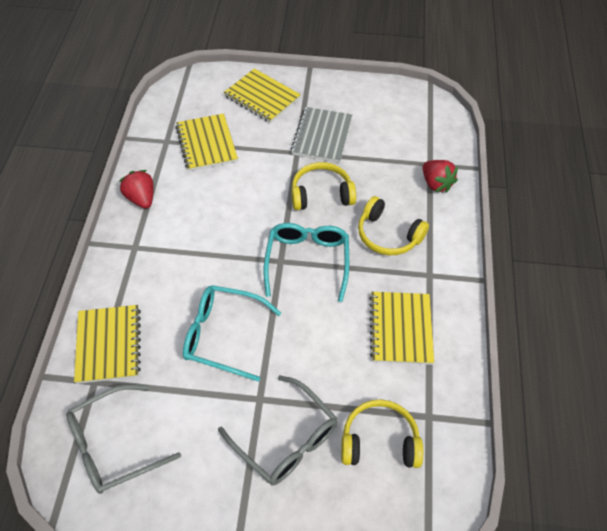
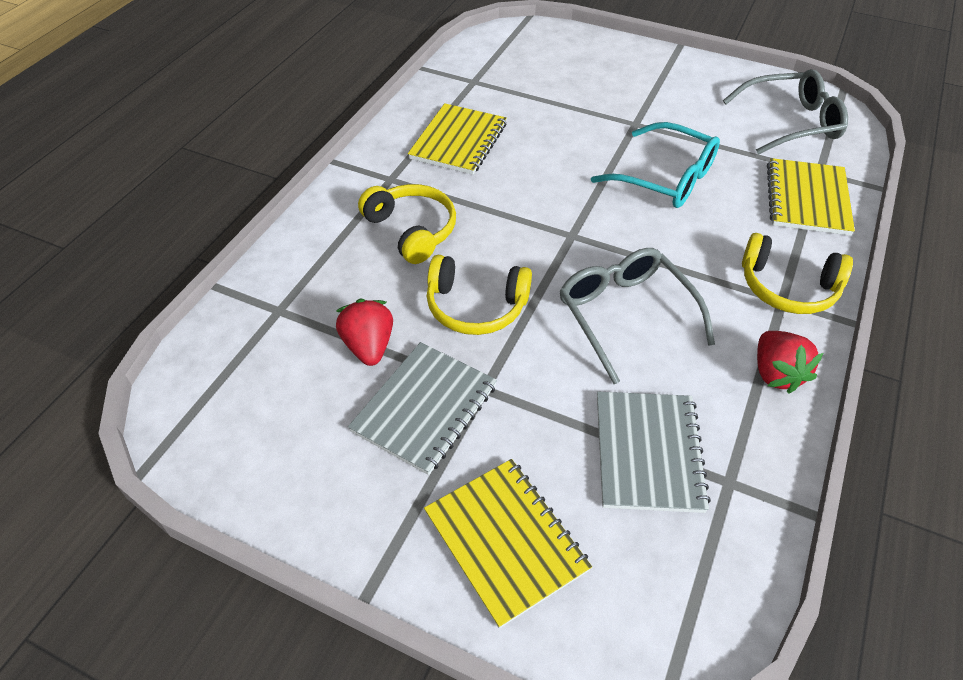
camera: 160 degrees left, 5 degrees down
(206, 144) = (648, 452): yellow notebook -> grey notebook
(286, 440) = (616, 93): grey glasses -> grey glasses (624, 314)
(307, 260) = (535, 227): turquoise glasses -> none
(379, 441) = (529, 76): yellow headphones -> yellow headphones (787, 287)
(436, 184) = (294, 278): red strawberry -> red strawberry (369, 346)

